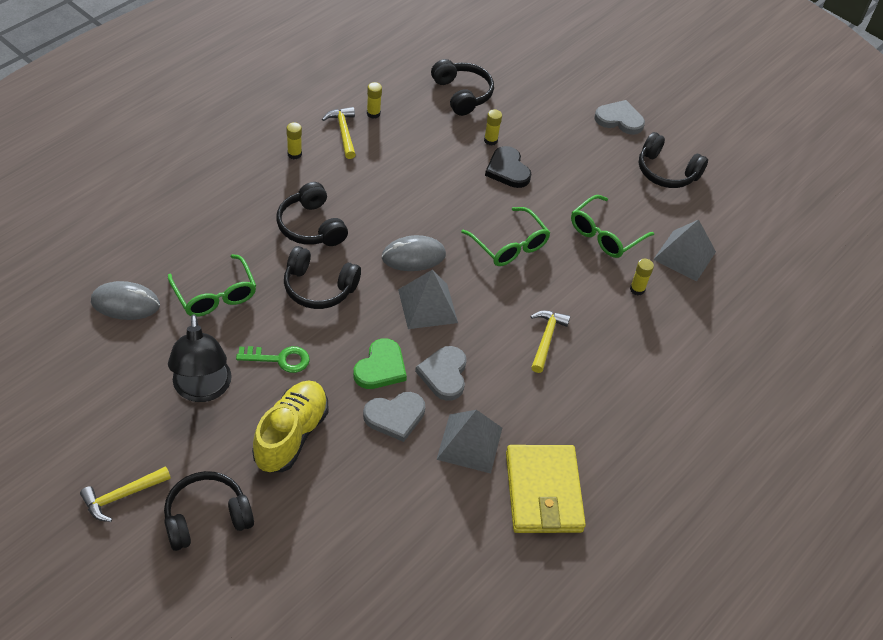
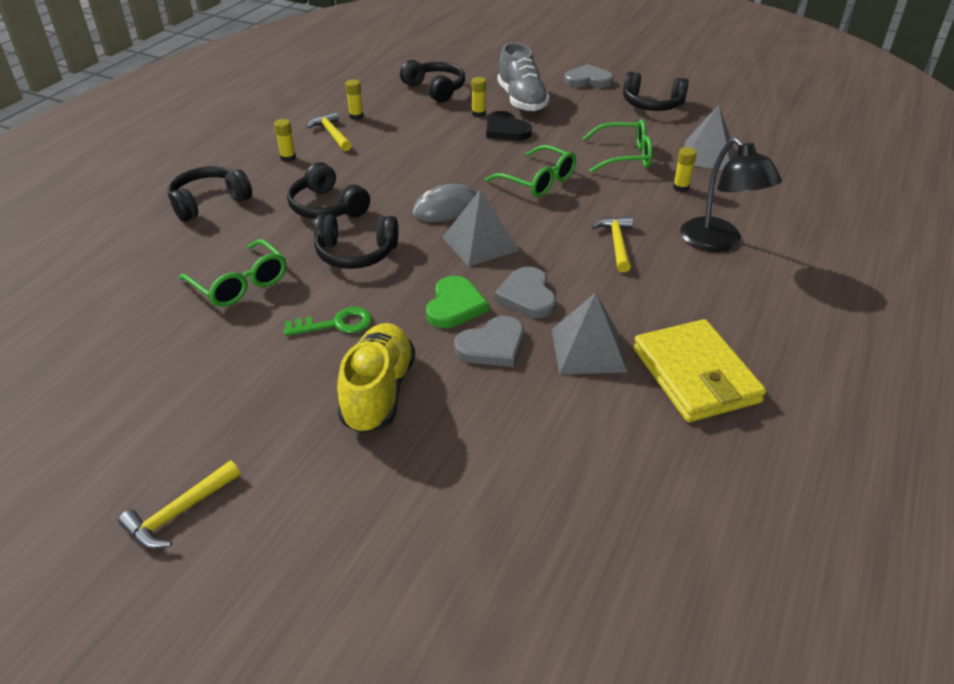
camera: 10 degrees left, 10 degrees down
(125, 303) = (134, 314): grey mouse -> none
(202, 389) = (253, 373): black lamp -> black lamp (718, 242)
(207, 517) = (302, 507): black headphones -> black headphones (209, 202)
(540, 132) = (521, 100): none -> grey shoe
(605, 235) = (624, 156): green glasses -> green glasses turned 120 degrees counterclockwise

